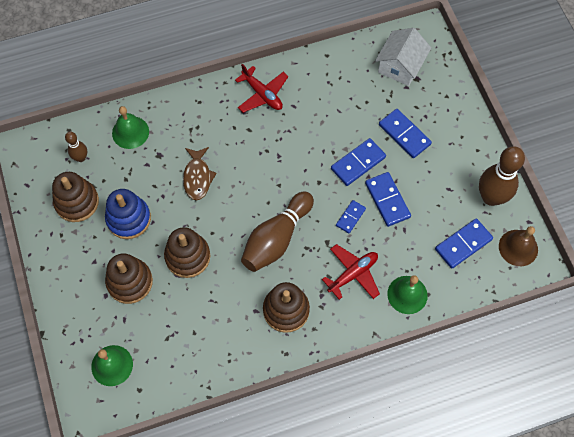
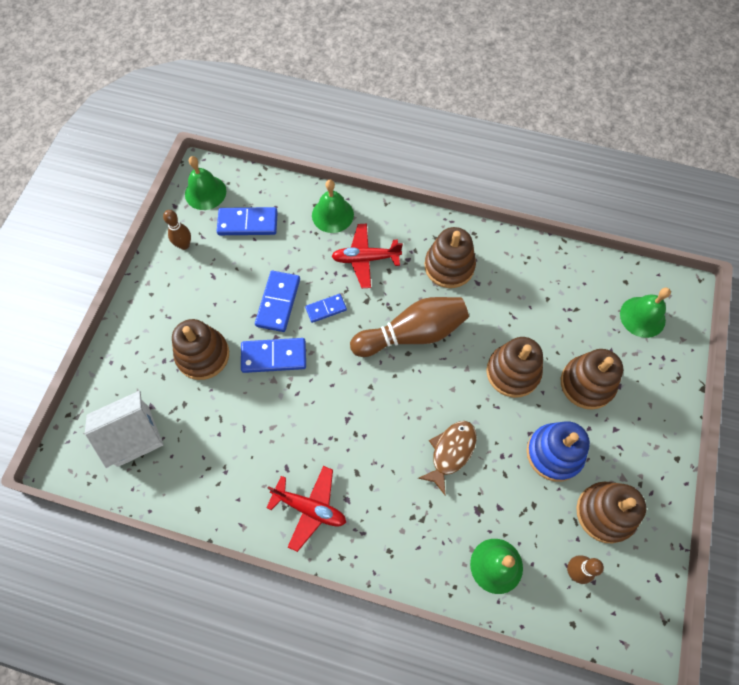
camera: 145 degrees left, 0 degrees up
(262, 94) = (310, 508): red plane -> red plane turned 120 degrees clockwise
(404, 134) = (203, 355): blue domino -> brown stacking toy
(491, 197) = (184, 245): brown bowling pin -> brown bowling pin, size x0.52
(518, 247) = (205, 192): brown bell -> green bell

